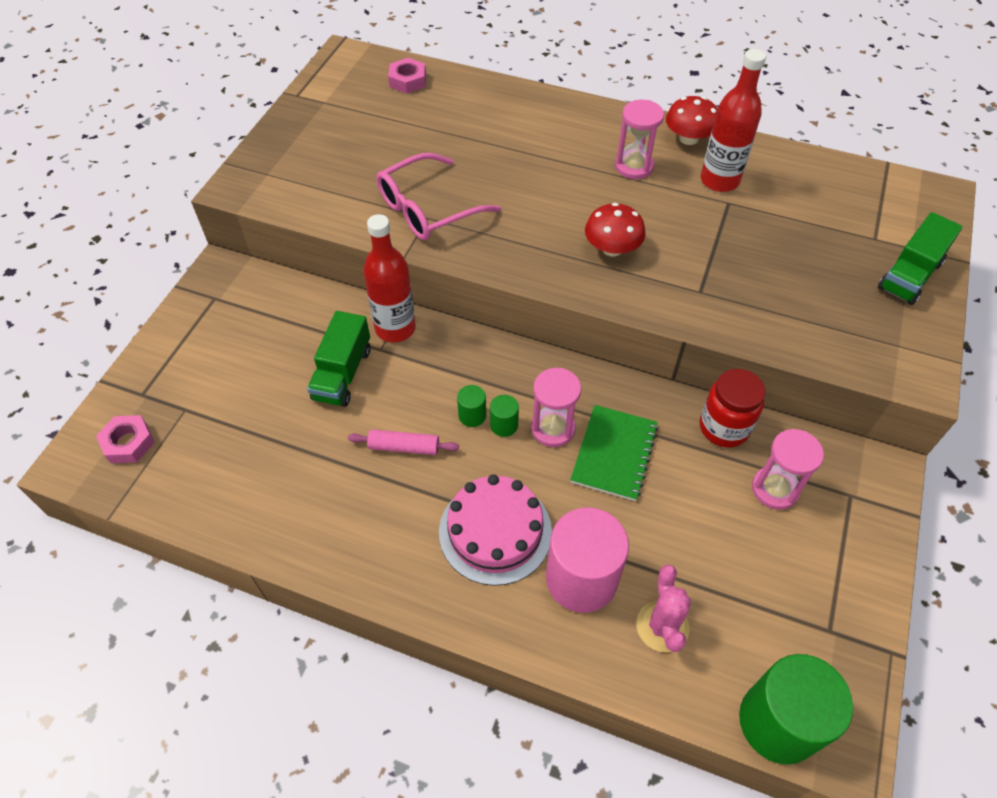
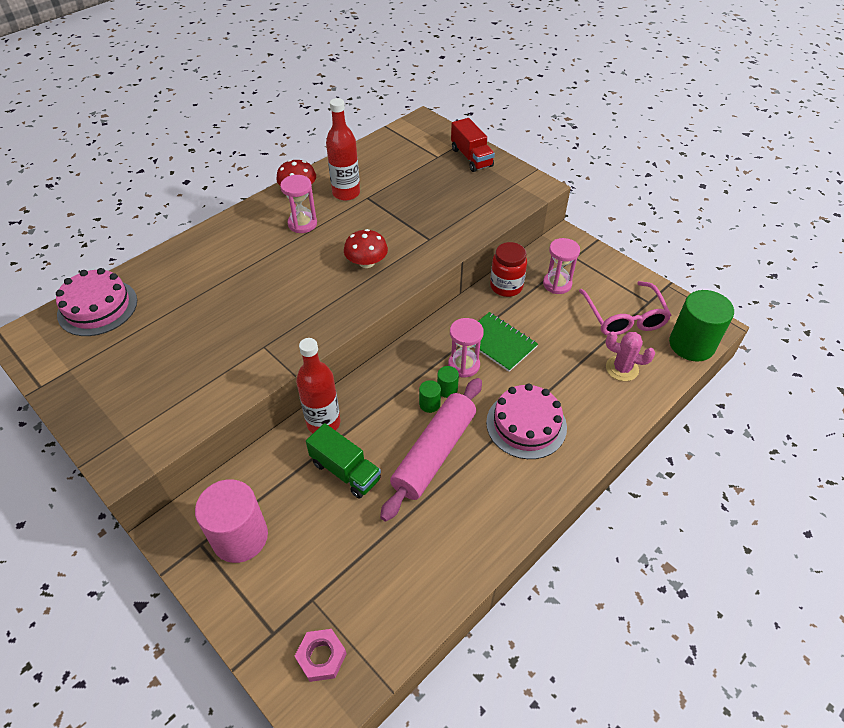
camera: 65 degrees left, 5 degrees down
(404, 447) = (434, 453): pink rolling pin -> pink rolling pin, size x2.14
(408, 80) = (97, 307): pink nut -> pink cake
(428, 209) = (255, 343): pink glasses -> pink glasses (624, 317)
(581, 579) = (577, 393): pink cylinder -> pink cylinder (240, 537)
(909, 275) = (471, 157): green truck -> red truck

